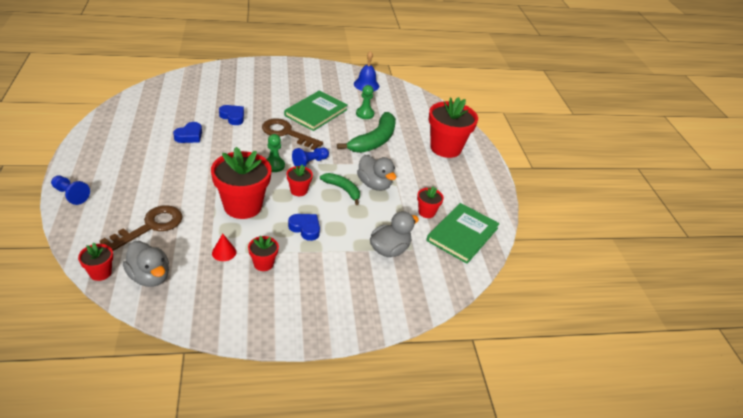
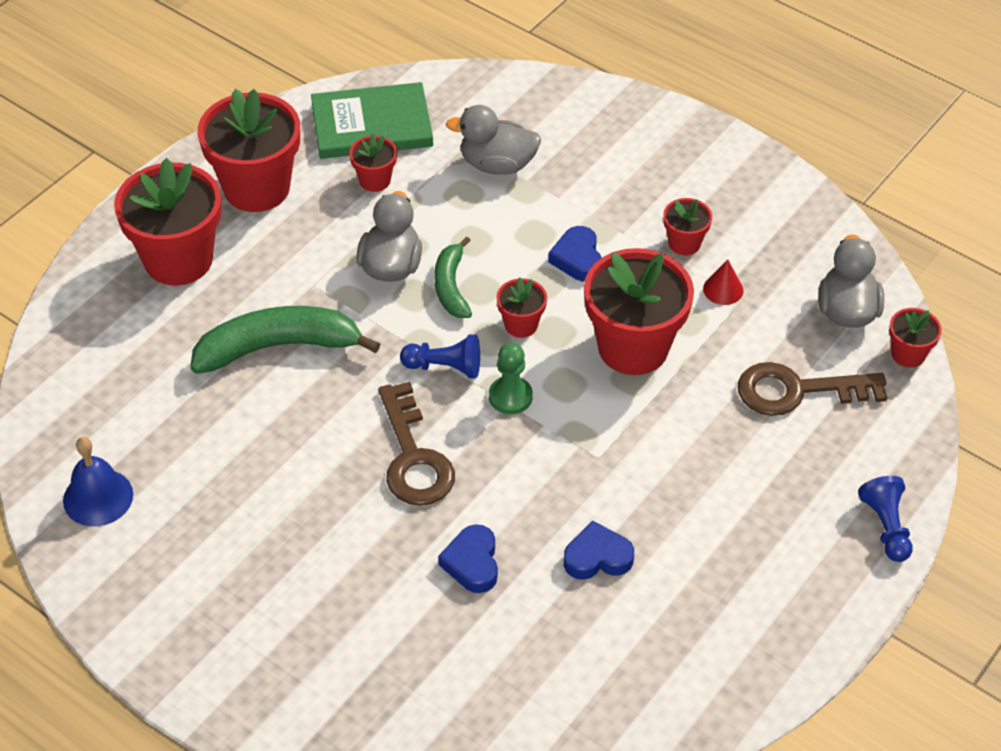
camera: 130 degrees left, 10 degrees up
(316, 112) = (299, 479): green book -> none
(365, 114) = (211, 418): green pawn -> none
(461, 184) = (257, 188): none -> red flower pot

